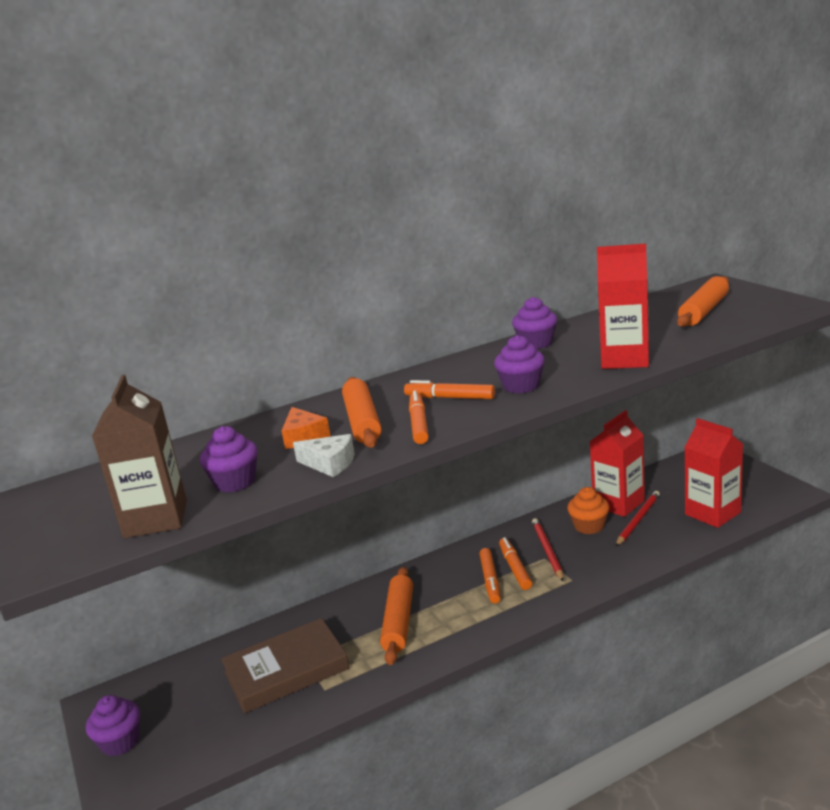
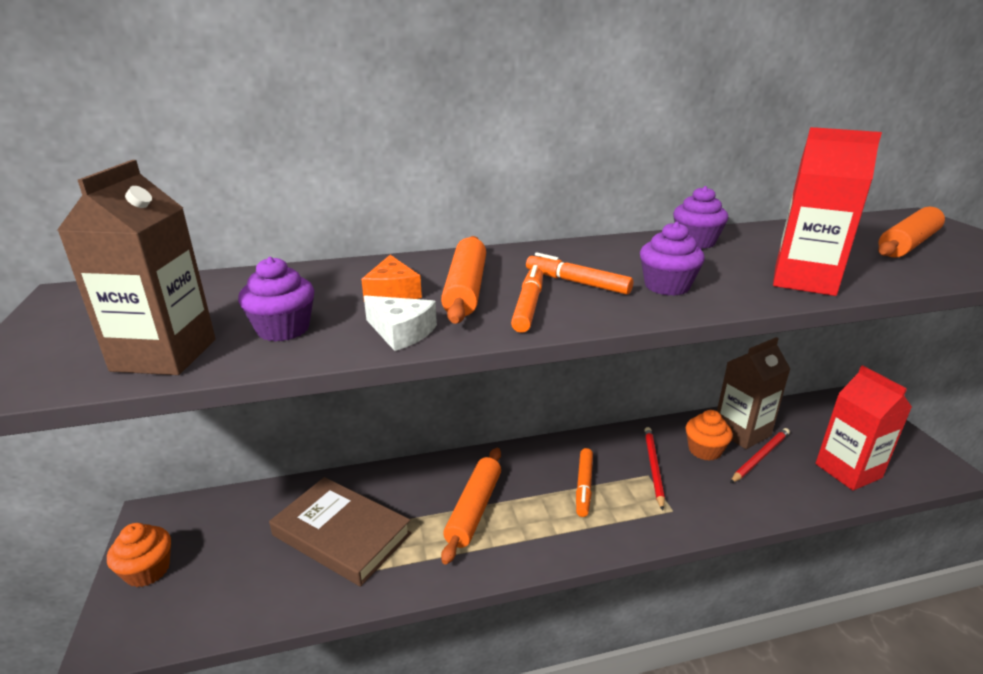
camera: 10 degrees right, 5 degrees up
(120, 742) = (147, 570): purple cupcake -> orange cupcake
(286, 670) = (341, 534): brown book -> brown book turned 45 degrees clockwise
(515, 568) = (614, 479): orange marker -> none
(618, 503) = (741, 432): red carton -> brown carton

